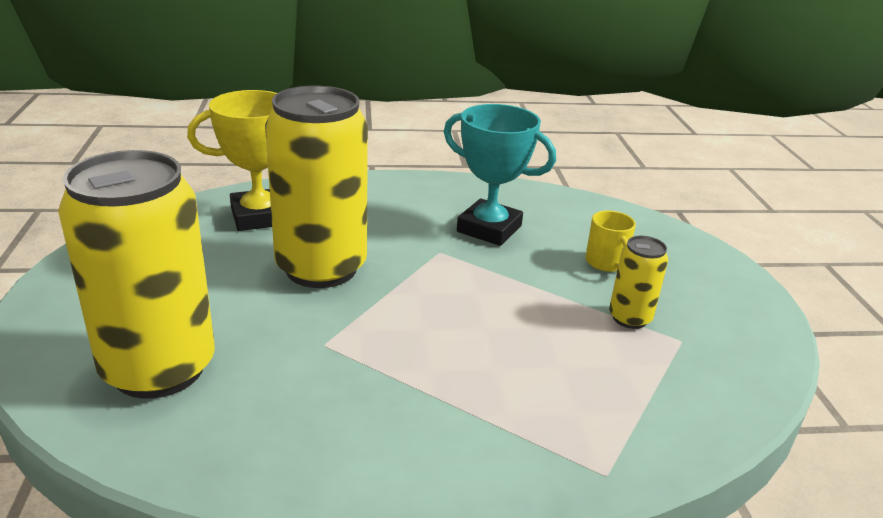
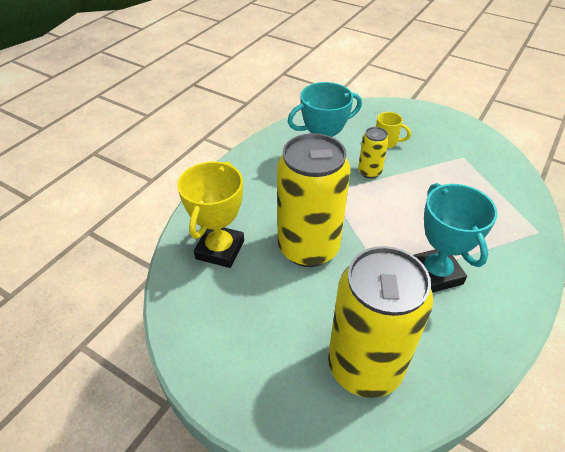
camera: 50 degrees left, 15 degrees up
(380, 382) = (435, 274): none -> turquoise trophy
(629, 318) = (437, 162): yellow can -> yellow can (369, 172)

